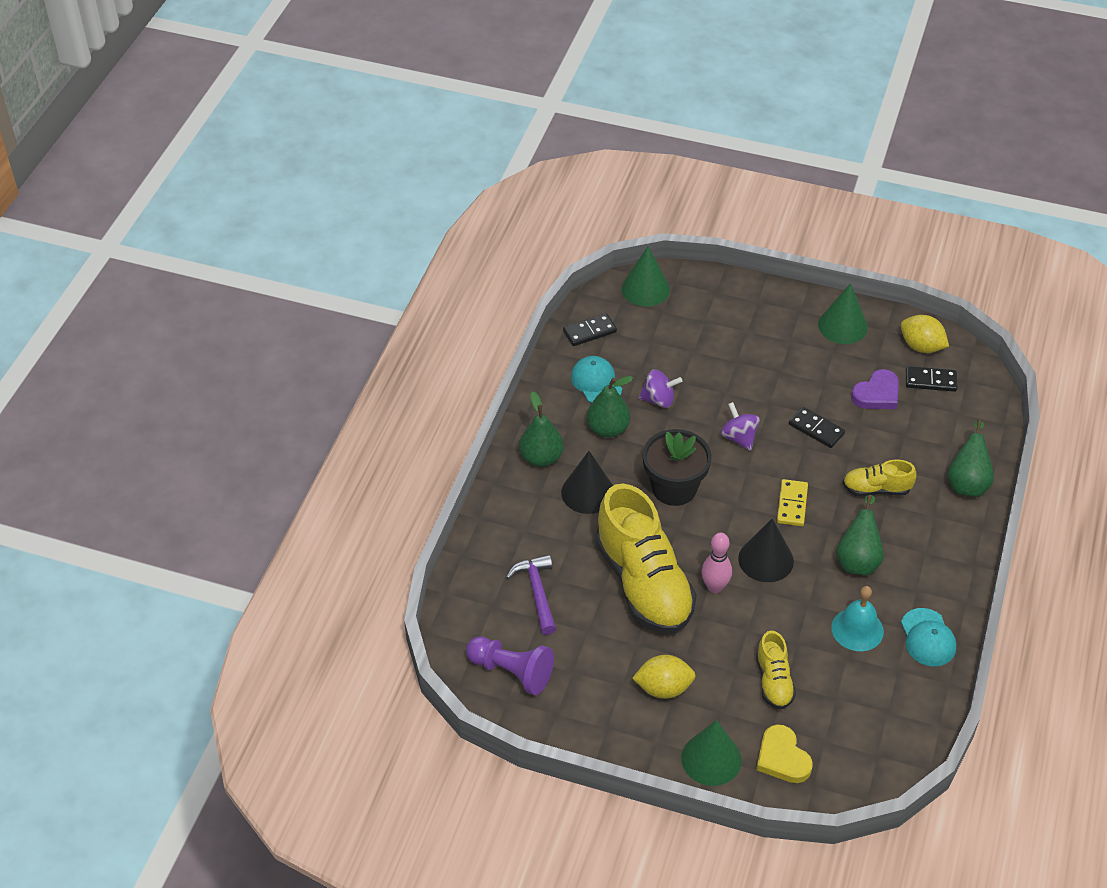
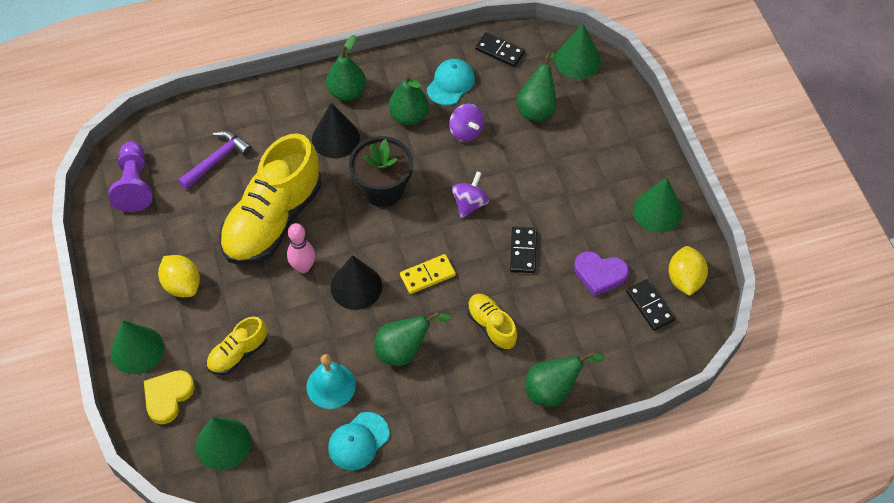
camera: 55 degrees right, 10 degrees up
(673, 341) = (537, 108): none -> green pear
(863, 738) = (223, 444): none -> green cone

